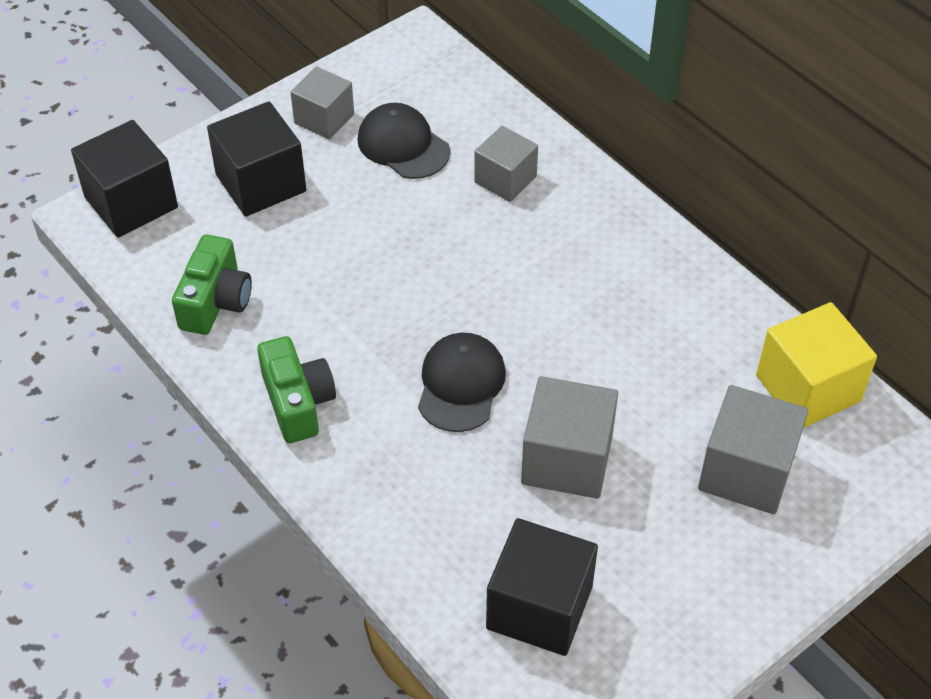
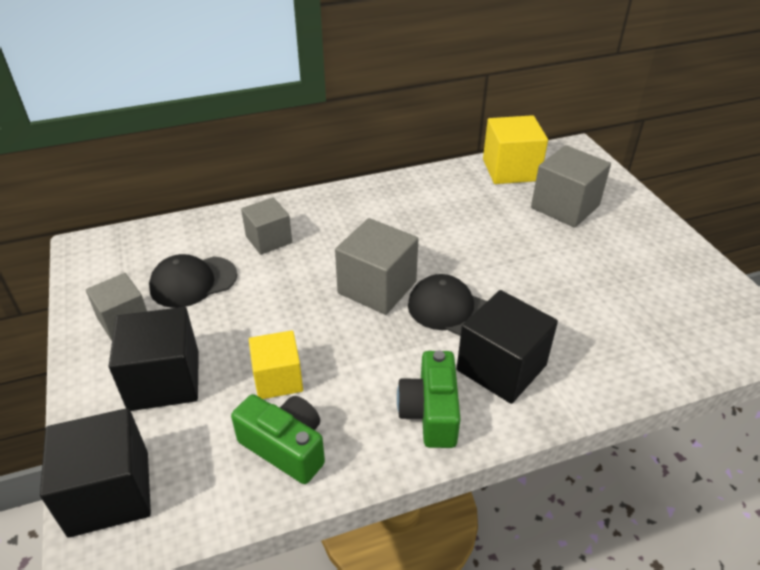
camera: 70 degrees left, 10 degrees down
(295, 266) = (278, 379): none -> yellow cube
(298, 402) = (430, 412): green camera -> green camera turned 90 degrees counterclockwise
(539, 607) = (658, 320): black cube -> black cube (501, 368)
(567, 459) = (535, 275): grey cube -> grey cube (377, 287)

